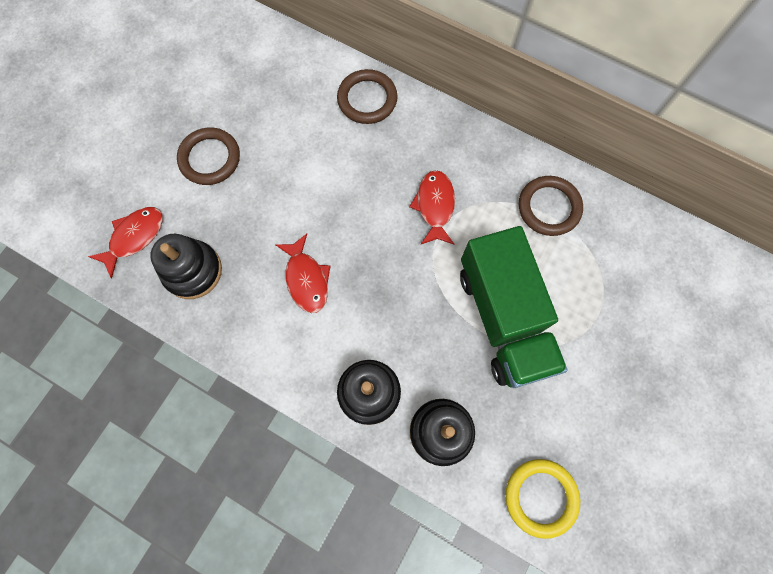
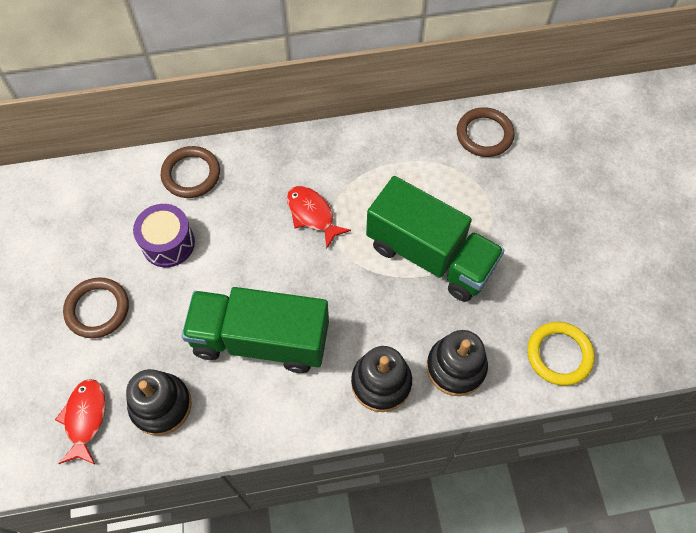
camera: 40 degrees left, 10 degrees down
(303, 144) = (168, 243): none -> purple drum
(306, 279) = (260, 340): red fish -> green truck
(549, 207) = (394, 157): brown ring -> brown ring (484, 134)

